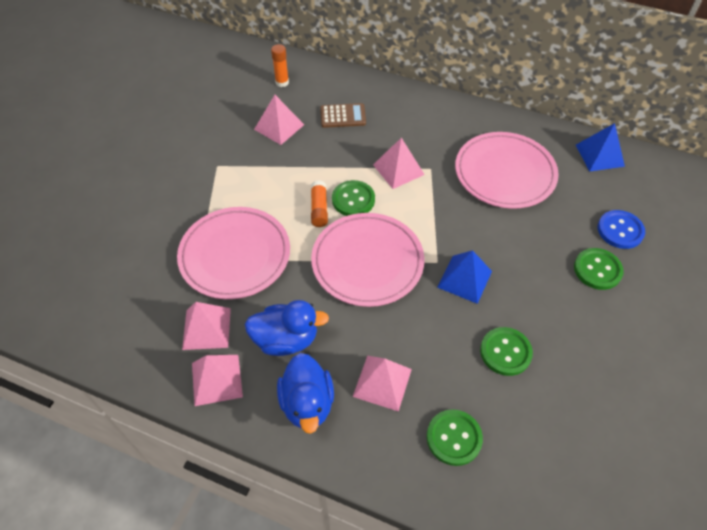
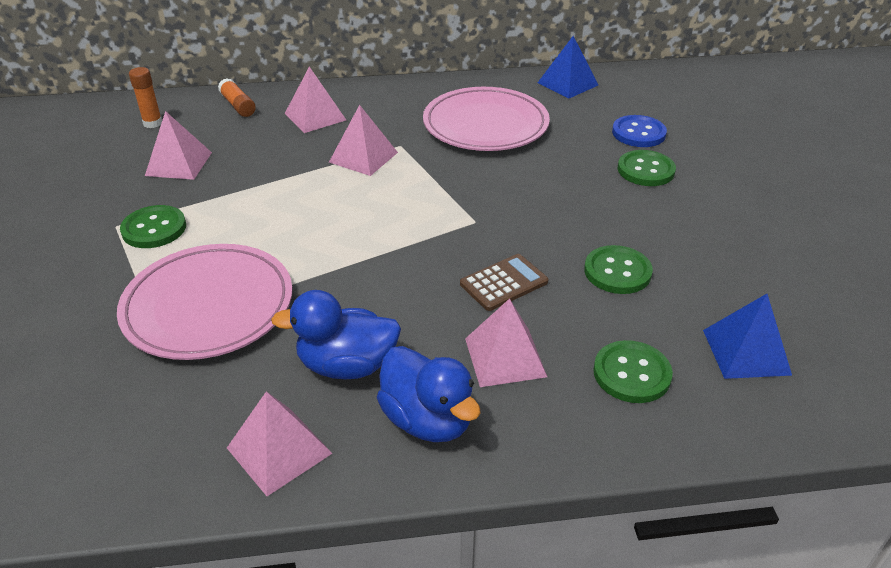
camera: 30 degrees left, 15 degrees down
(206, 328) = (222, 399): pink pyramid -> pink pyramid (315, 116)
(286, 339) = (347, 365): blue duck -> blue duck turned 150 degrees counterclockwise
(319, 209) = (292, 222): orange glue stick -> orange glue stick (238, 105)
(343, 116) = (257, 131): brown calculator -> brown calculator (504, 283)
(353, 199) = (329, 200): green button -> green button (154, 229)
(367, 262) = (393, 250): pink plate -> none
(464, 279) = (518, 225): blue pyramid -> blue pyramid (746, 352)

